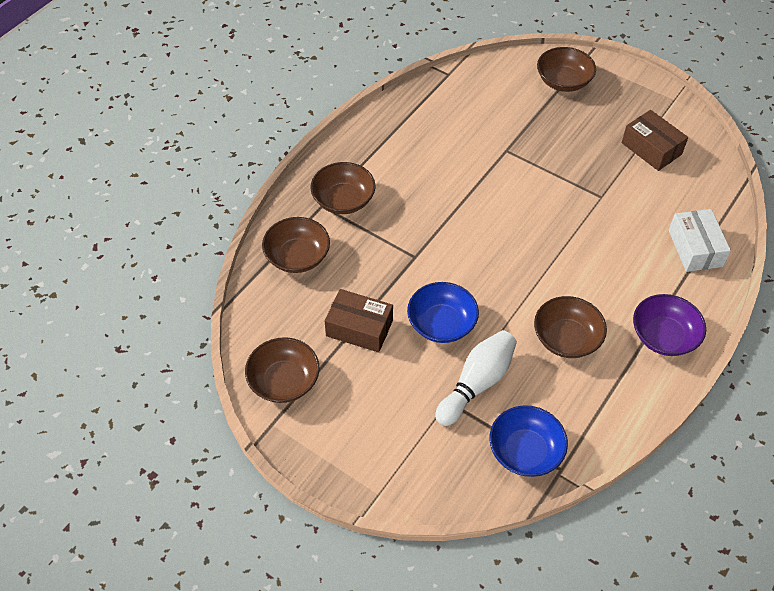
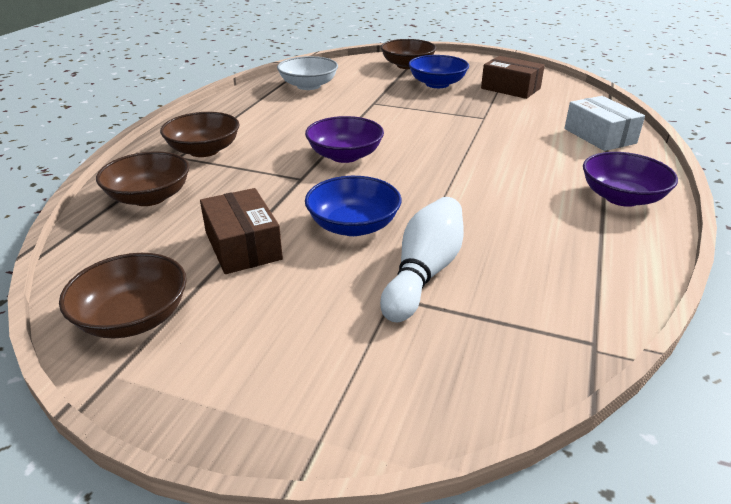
camera: 15 degrees left, 20 degrees down
(359, 328) = (243, 245): brown box -> brown box turned 60 degrees clockwise
(453, 105) = (308, 86): none -> white bowl
(458, 232) = (345, 155): none -> purple bowl
(525, 451) = (530, 332): blue bowl -> blue bowl (437, 84)
(566, 338) = (514, 215): brown bowl -> none

